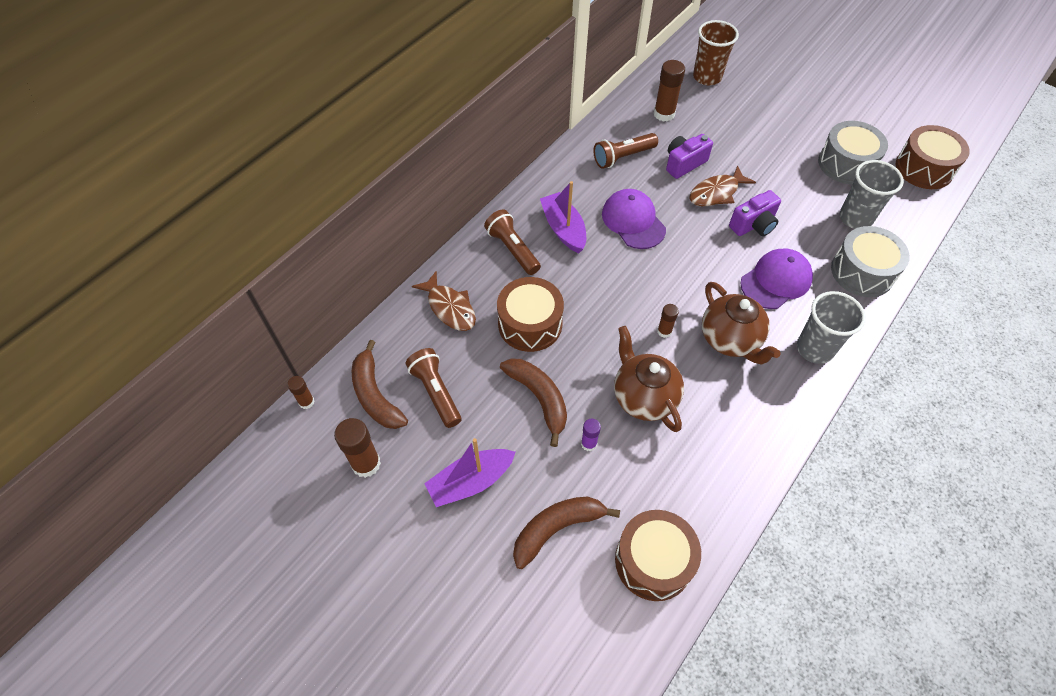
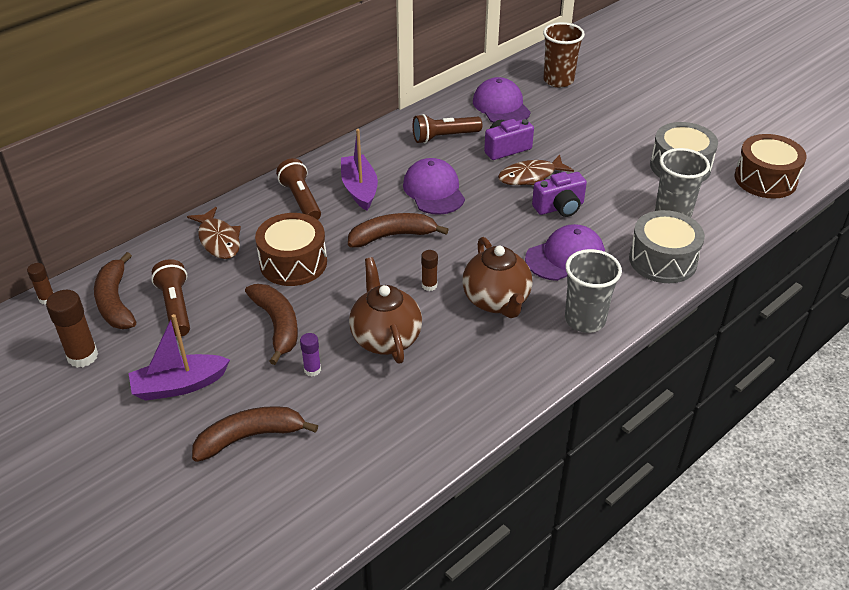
camera: 10 degrees right, 15 degrees down
(612, 279) = (392, 236): none -> brown banana
(653, 561) = (339, 479): brown drum -> none
(664, 114) = (501, 106): brown glue stick -> purple cap

